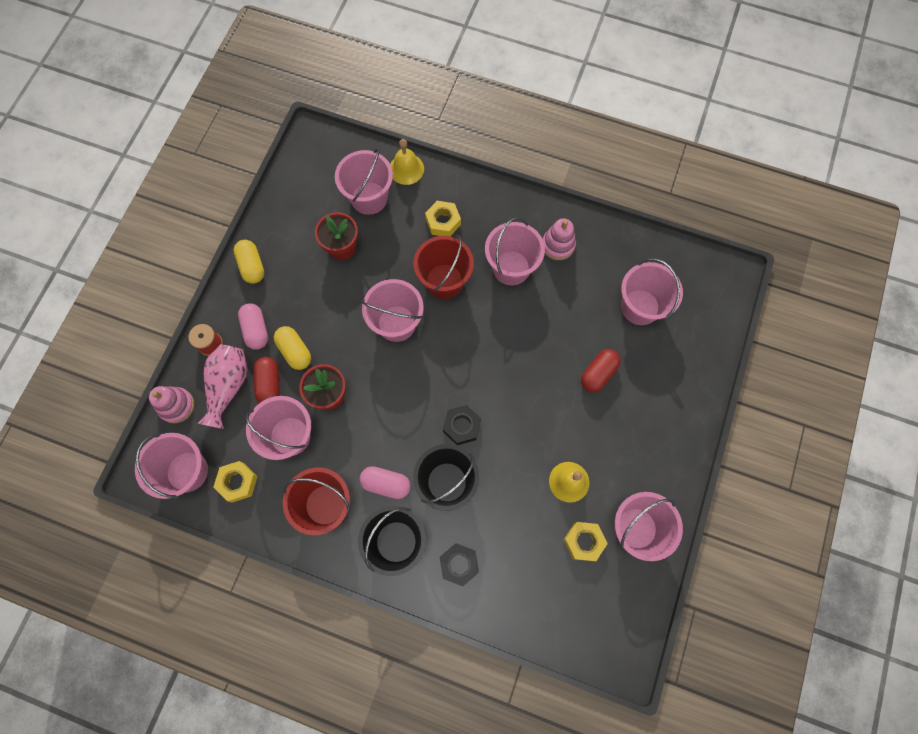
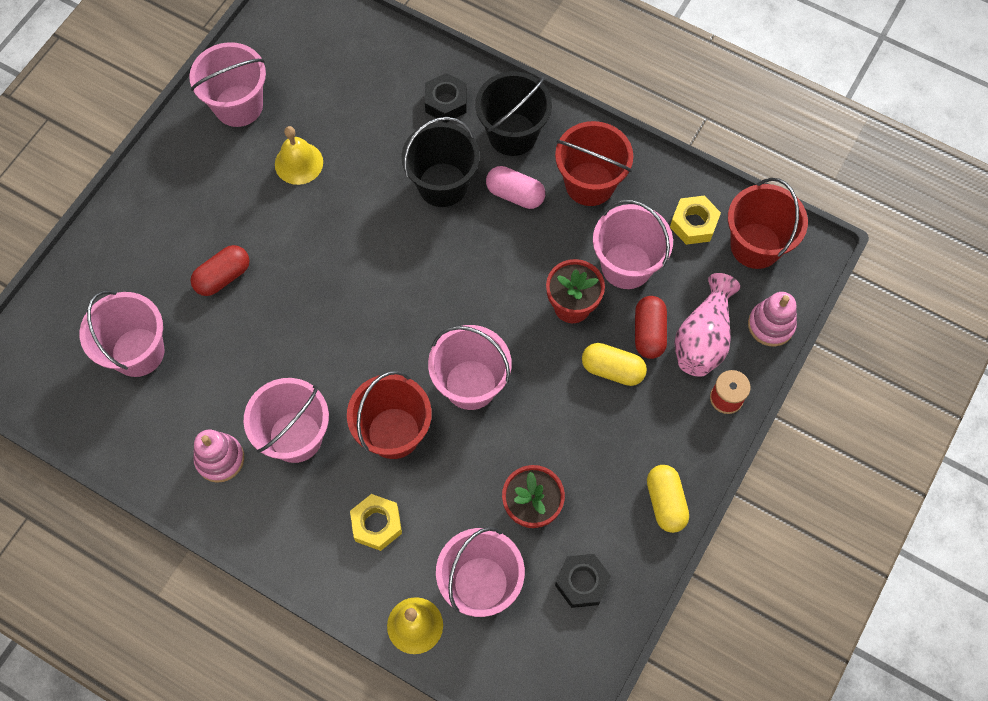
camera: 170 degrees left, 5 degrees down
(187, 471) = (755, 245): pink bucket -> red bucket
(256, 330) = (663, 407): pink capsule -> none
(295, 351) = (612, 369): yellow capsule -> yellow capsule turned 45 degrees counterclockwise
(461, 426) = (411, 243): black nut -> black nut (582, 582)
(583, 541) = (301, 102): yellow nut -> none

